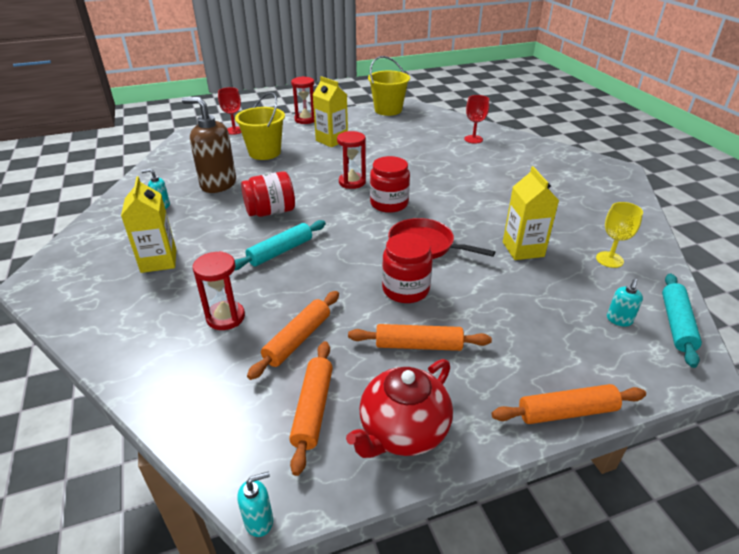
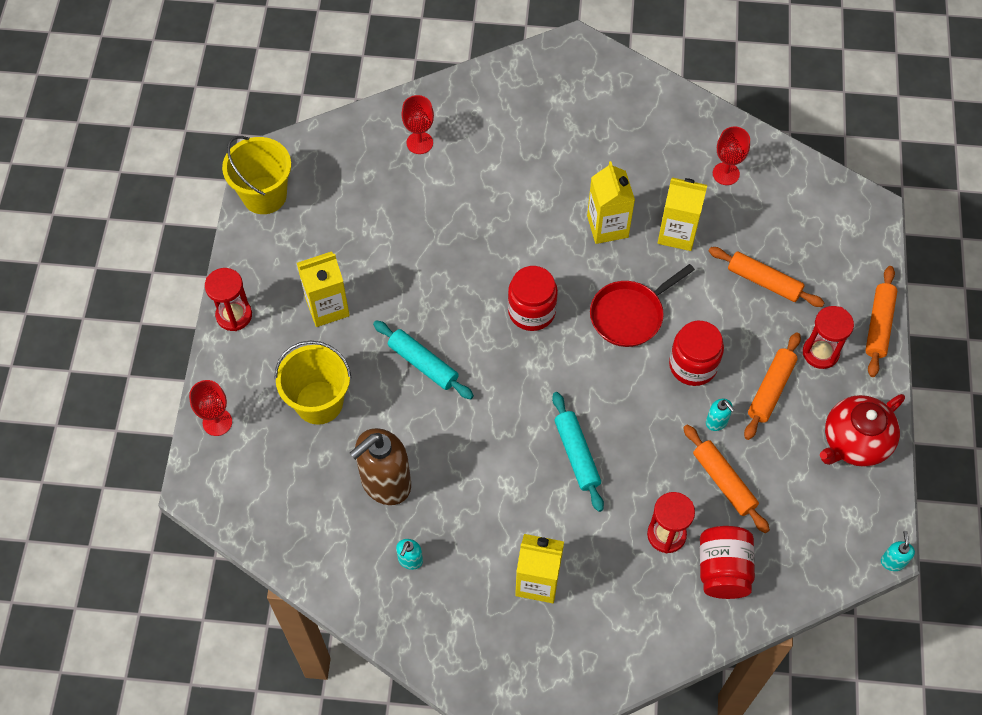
camera: 65 degrees left, 25 degrees up
(270, 211) = (487, 440): red jar -> red jar (723, 570)
(313, 409) = (809, 496): orange rolling pin -> orange rolling pin (764, 281)
(352, 182) = (461, 329): red hourglass -> red hourglass (820, 353)
(402, 431) = (854, 442): red teapot -> red teapot turned 75 degrees clockwise
(491, 216) = (607, 226): none -> yellow carton
(609, 259) = (726, 174): yellow goblet -> red goblet
(619, 320) = (804, 224): turquoise soap dispenser -> turquoise soap dispenser (716, 422)
(676, 324) = (826, 188): turquoise rolling pin -> turquoise rolling pin (423, 364)

